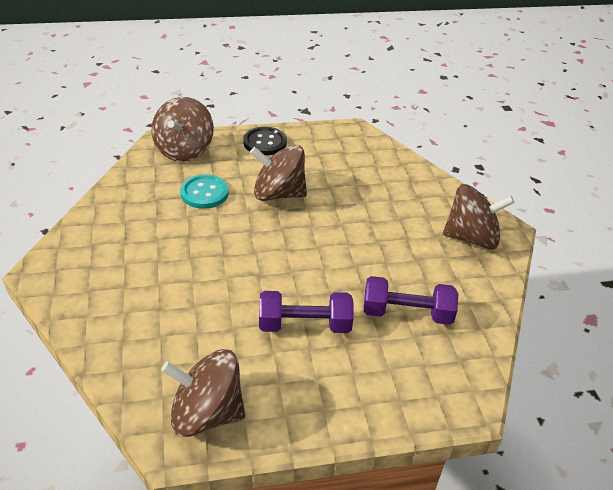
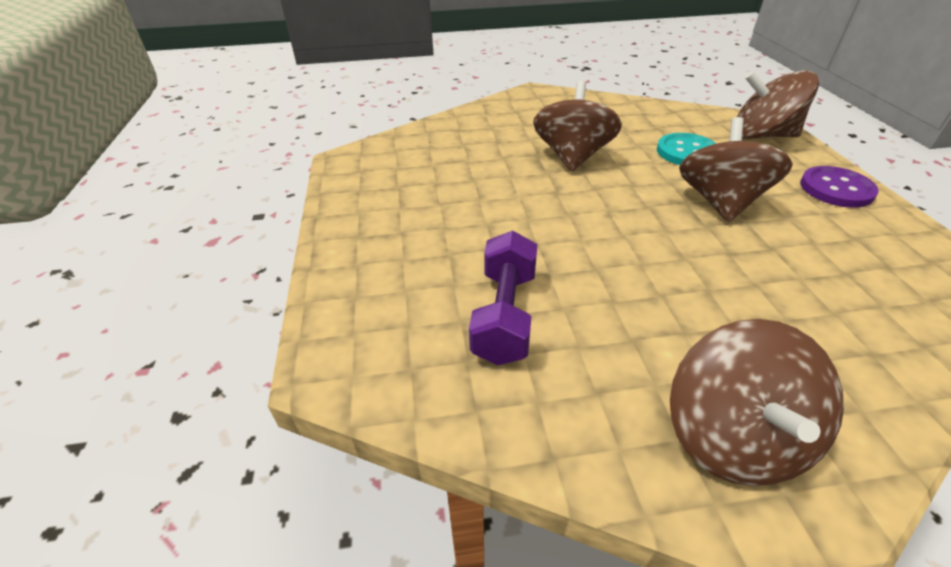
camera: 95 degrees right, 0 degrees up
(206, 413) = (372, 170): brown spinning top -> brown spinning top (572, 157)
(265, 143) = (836, 189): black button -> purple button
(304, 325) = (478, 223): purple dumbbell -> none

